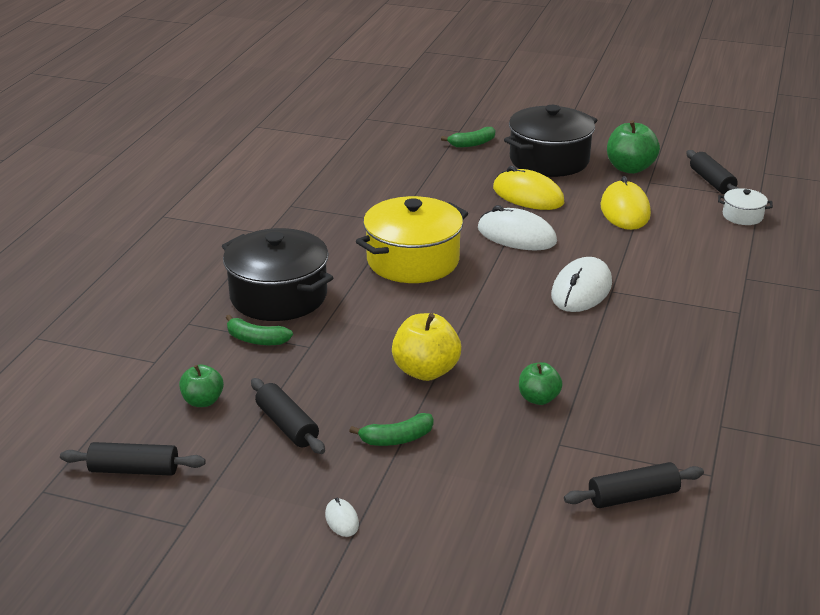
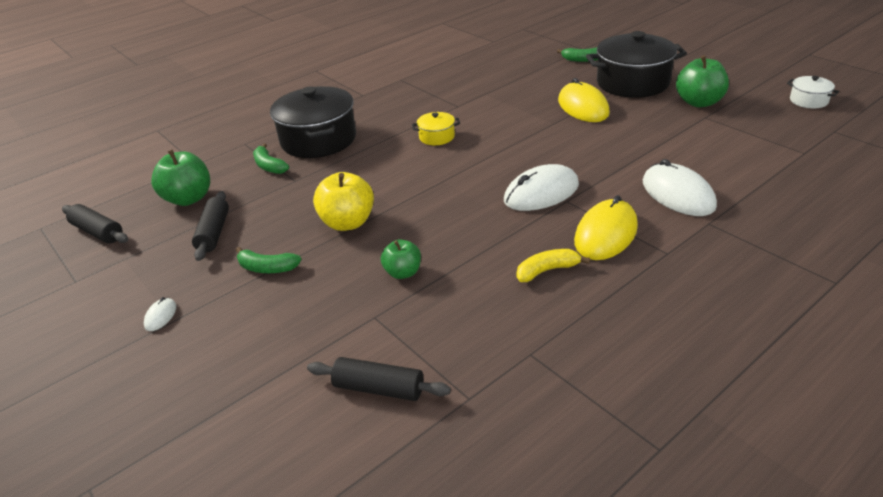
camera: 35 degrees right, 5 degrees up
(203, 401) = (189, 199): green apple -> green apple, size x1.63
(413, 261) = (437, 137): yellow pot -> yellow pot, size x0.46
(516, 235) = (537, 136): white mouse -> white mouse (678, 194)
(625, 210) = (655, 136): yellow mouse -> yellow mouse (606, 234)
(661, 356) = (547, 270): none -> yellow banana
(712, 181) = (768, 129): black rolling pin -> none
(742, 216) = (767, 166): white pot -> white pot (808, 101)

